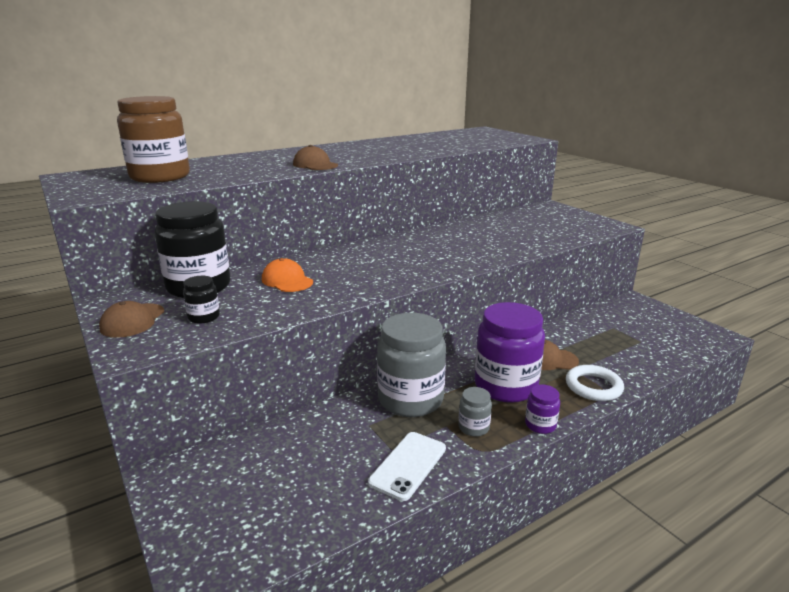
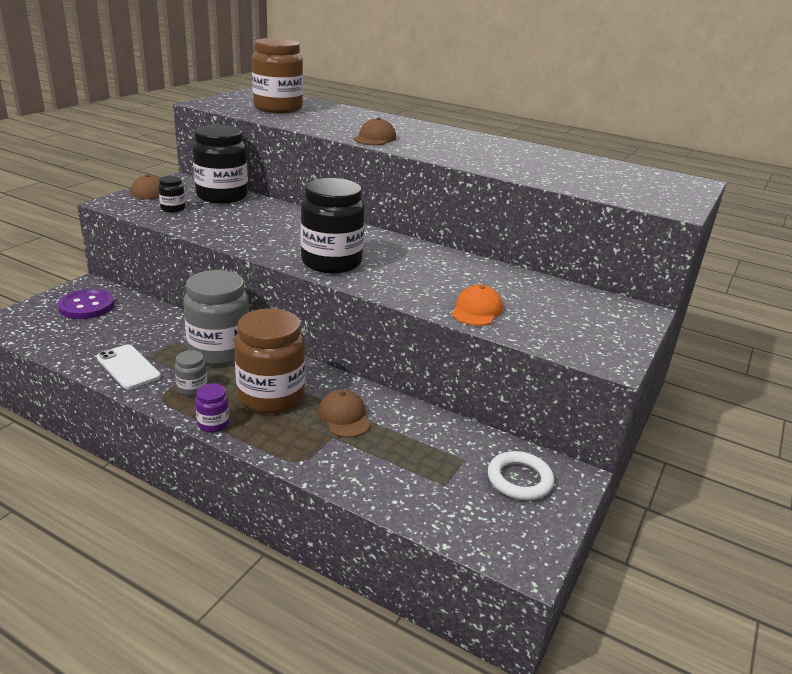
camera: 60 degrees right, 5 degrees up
(227, 483) = (87, 306): none -> purple button
(287, 280) = (256, 219): orange cap -> orange cap (477, 310)
(408, 465) = (128, 367): white phone -> white phone turned 45 degrees clockwise
(419, 267) = (331, 262): none -> black jar
(505, 386) = (271, 396): purple jar -> brown jar
(593, 386) = (304, 452): white ring -> white ring (519, 479)

